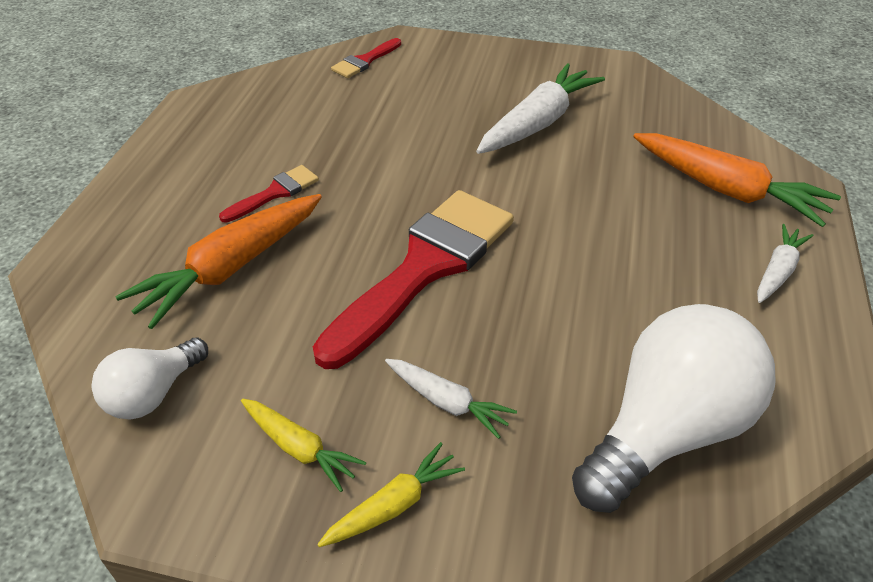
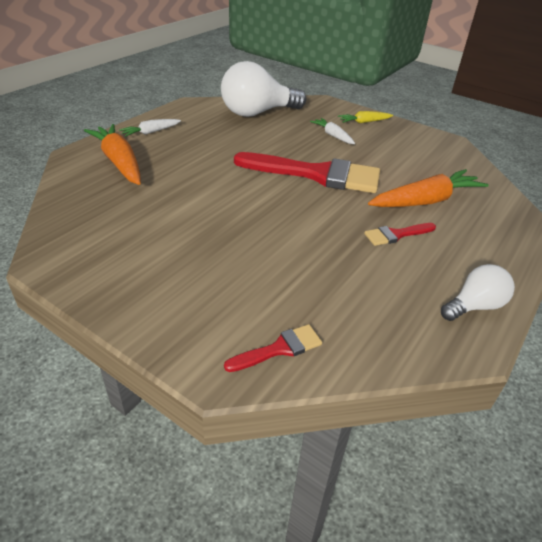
camera: 160 degrees left, 5 degrees down
(153, 393) = (458, 166): white light bulb -> white light bulb (474, 306)
(300, 448) = (395, 139): yellow carrot -> none
(425, 267) = (317, 174): red brush -> red brush turned 135 degrees counterclockwise
(538, 122) = (177, 231): white carrot -> none

